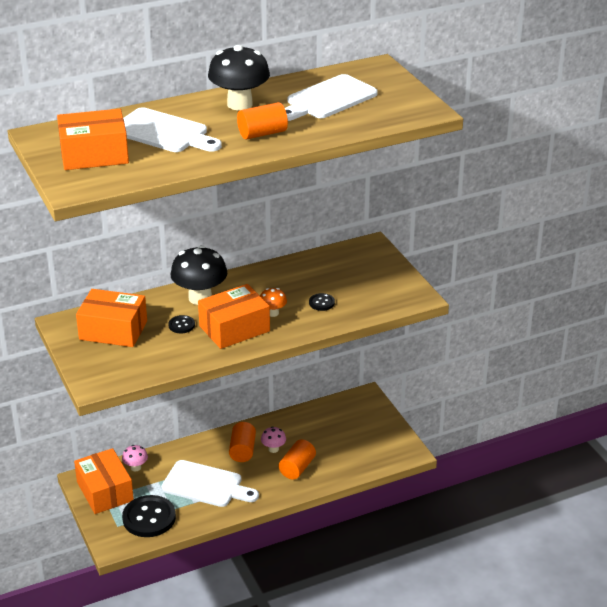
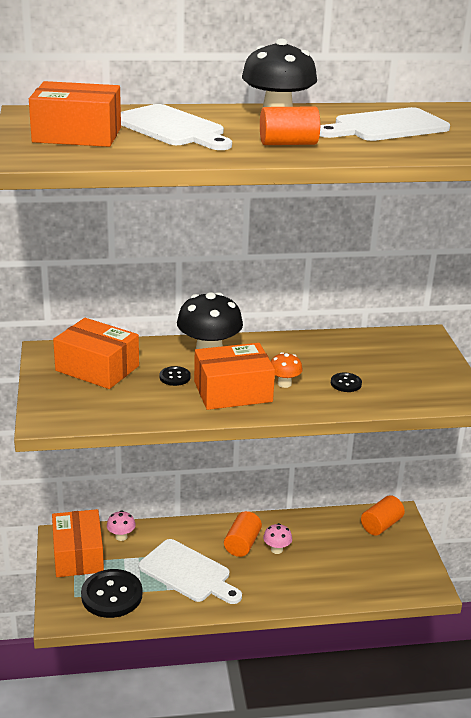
camera: 15 degrees right, 5 degrees down
(297, 468) = (296, 576): orange cylinder -> orange cylinder (381, 525)

